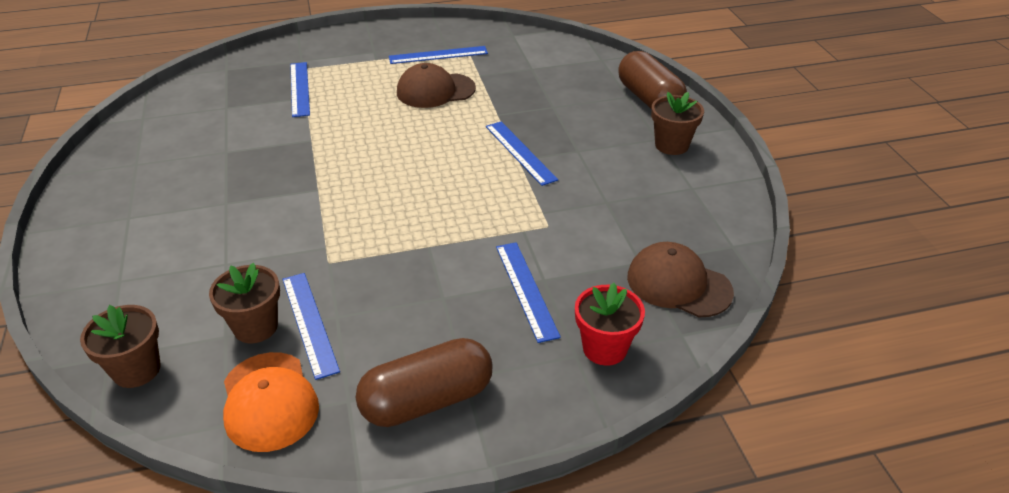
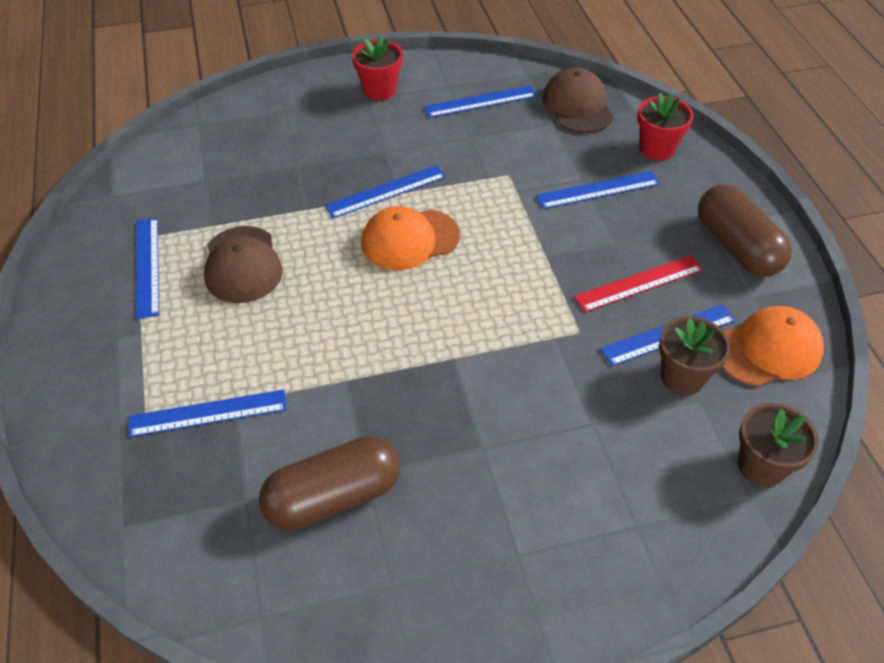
camera: 90 degrees left, 10 degrees up
(382, 309) = (639, 283): none -> red ruler
(457, 166) = (409, 239): none -> orange cap
(649, 99) = (293, 97): brown capsule -> brown capsule (333, 497)
(669, 209) = (480, 101): none -> blue ruler
(671, 145) = (379, 90): brown flower pot -> red flower pot
(678, 284) = (577, 106): brown cap -> brown cap turned 135 degrees clockwise

